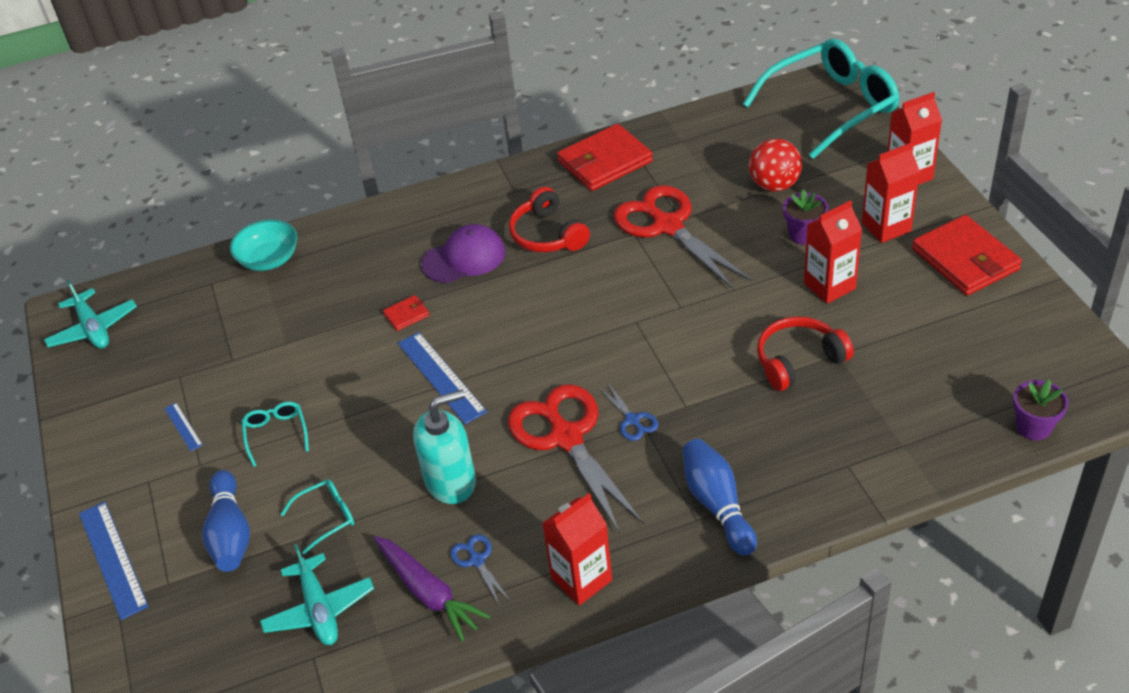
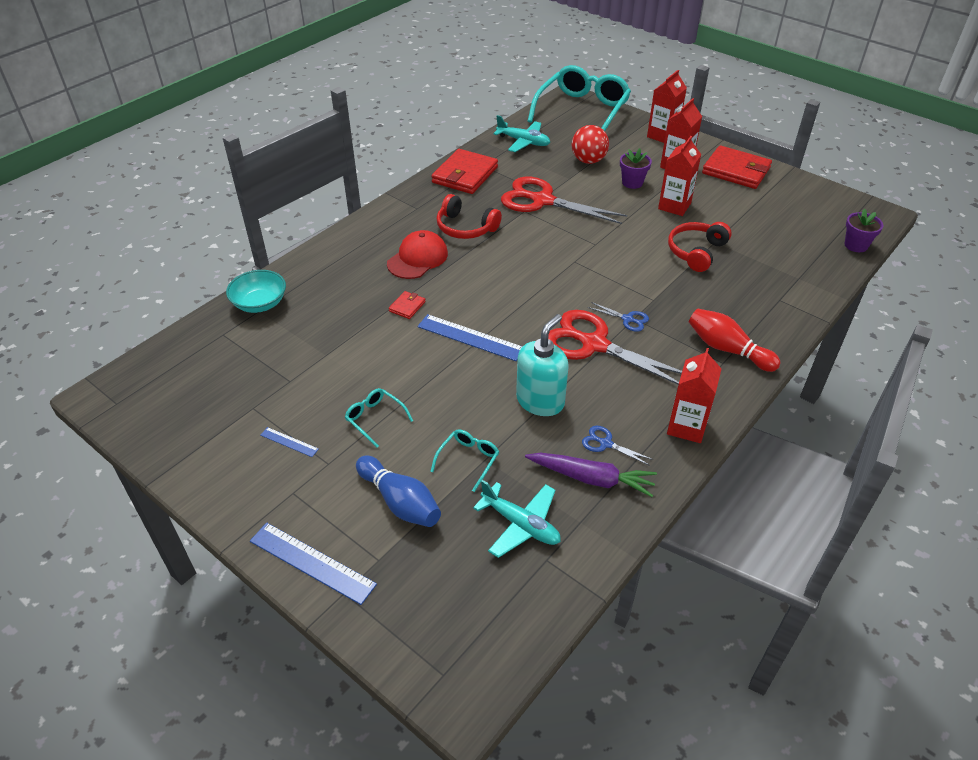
camera: 35 degrees left, 0 degrees up
(93, 329) = (139, 400): turquoise plane -> turquoise plane (523, 142)
(464, 258) = (418, 258): purple cap -> red cap
(717, 505) = (727, 349): blue bowling pin -> red bowling pin

